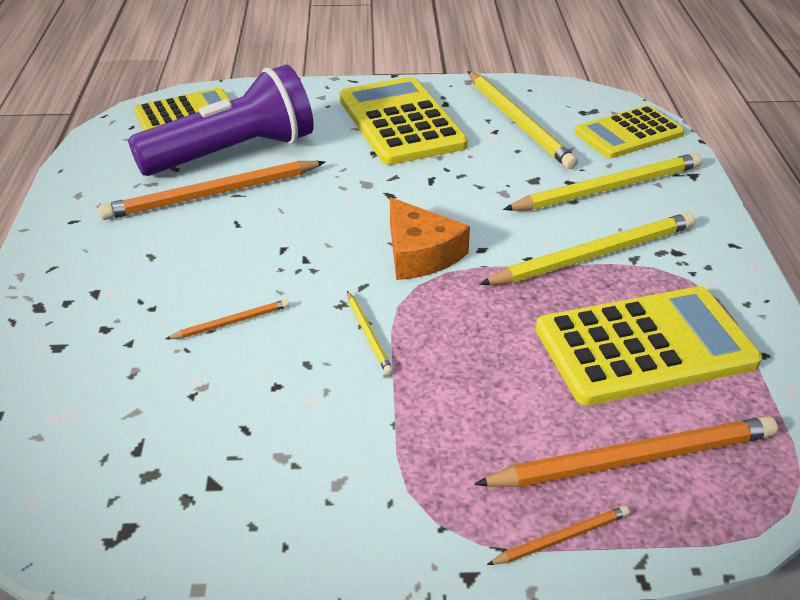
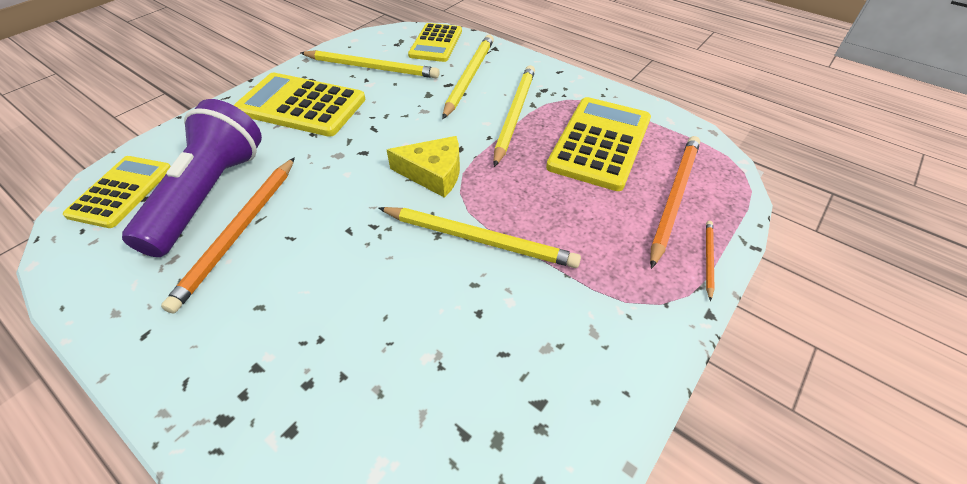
camera: 50 degrees left, 10 degrees up
(231, 322) = (390, 300): orange pencil -> none
(368, 334) = (479, 239): yellow pencil -> yellow pencil, size x2.14
(420, 253) = (433, 173): orange cheese -> yellow cheese

